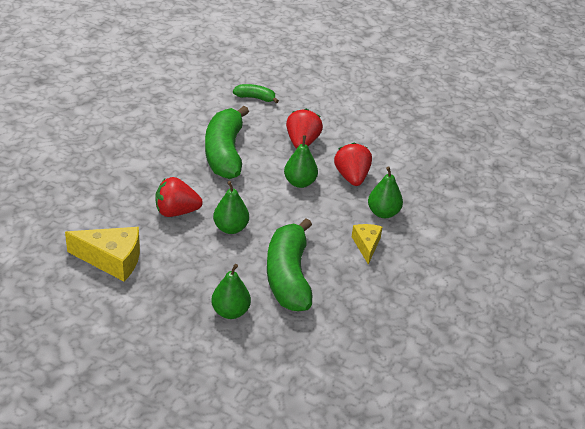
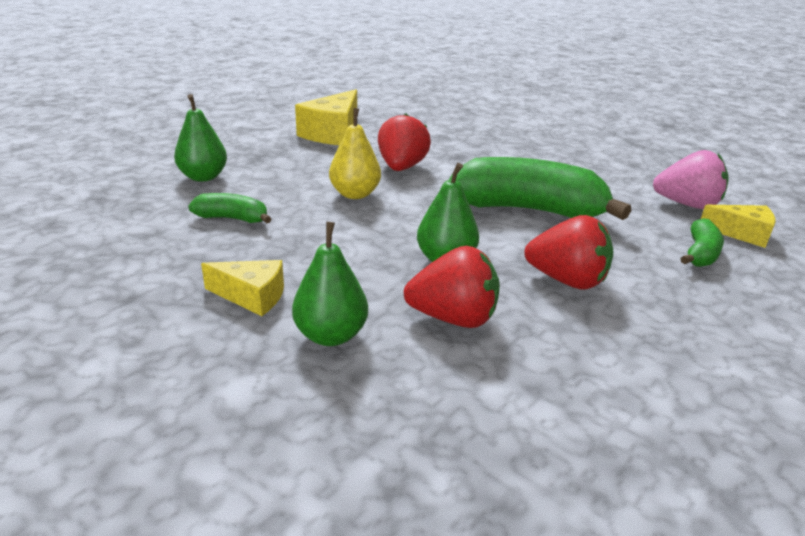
camera: 105 degrees right, 10 degrees down
(194, 93) = (687, 204): none -> pink strawberry
(226, 81) = (742, 234): none -> yellow cheese
(230, 228) = (355, 194): green pear -> yellow pear
(288, 276) = (232, 218): green banana -> green banana, size x0.47

